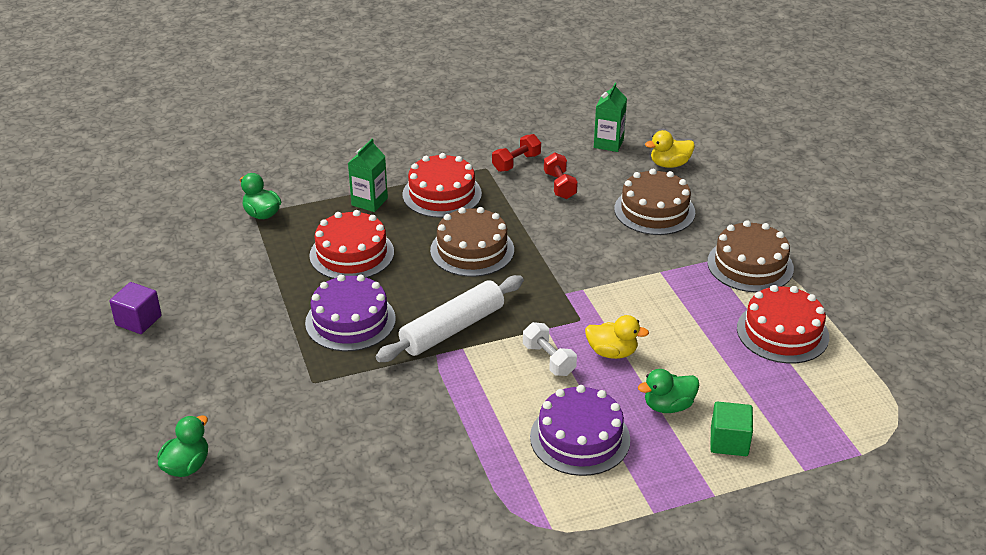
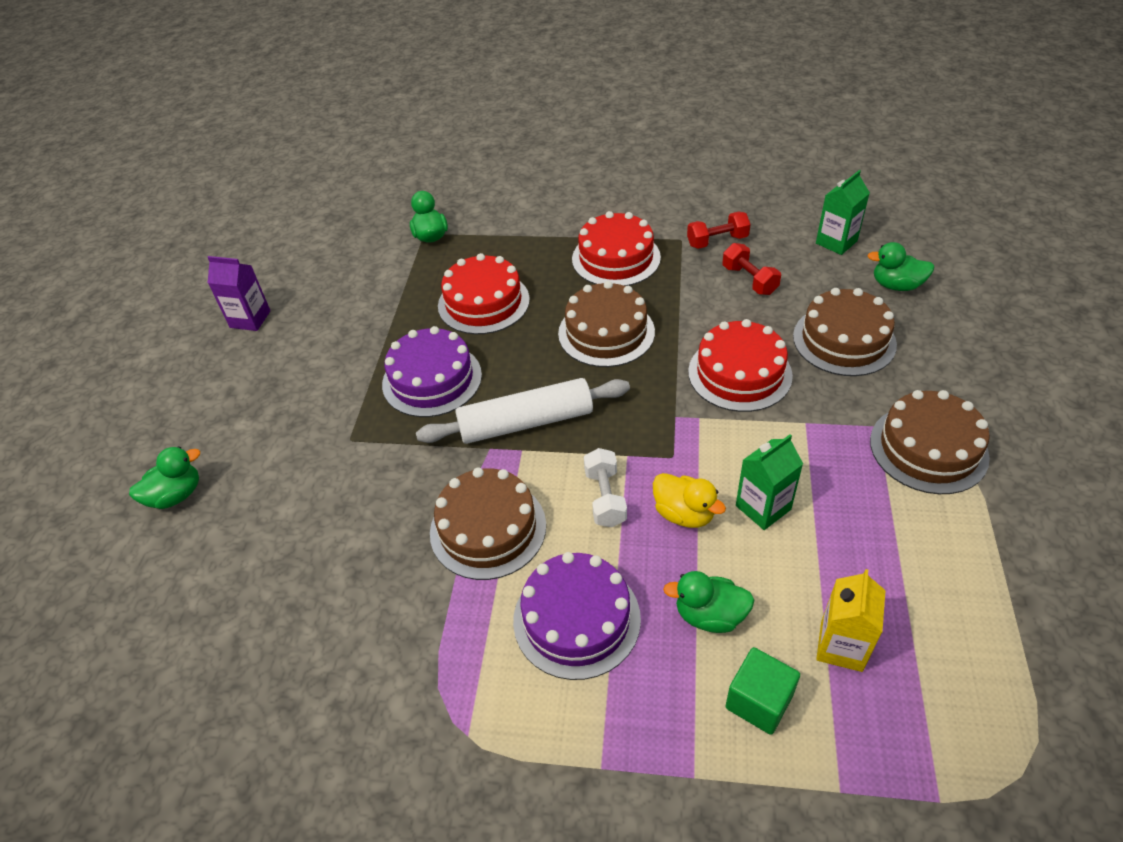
camera: 30 degrees right, 10 degrees up
(138, 320) = (250, 319): purple cube -> purple carton
(369, 202) = (538, 249): green carton -> green carton (763, 507)
(474, 406) = (488, 528): none -> brown cake
(560, 185) = (749, 280): red dumbbell -> red dumbbell turned 45 degrees counterclockwise
(669, 164) = (896, 285): yellow duck -> green duck
(761, 395) = (841, 646): none -> yellow carton
(782, 332) = (922, 561): red cake -> red cake (739, 373)

